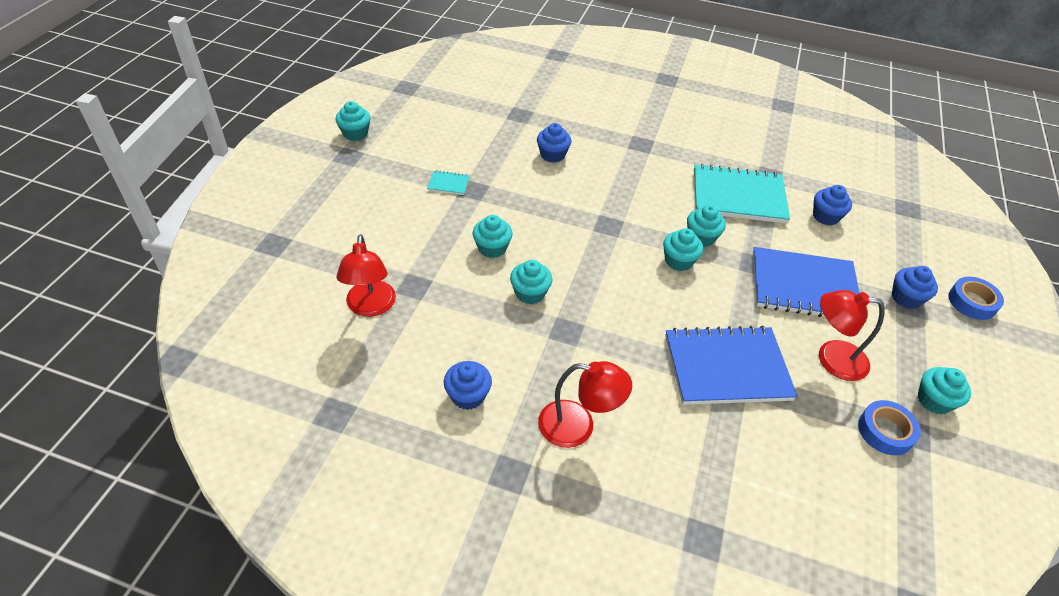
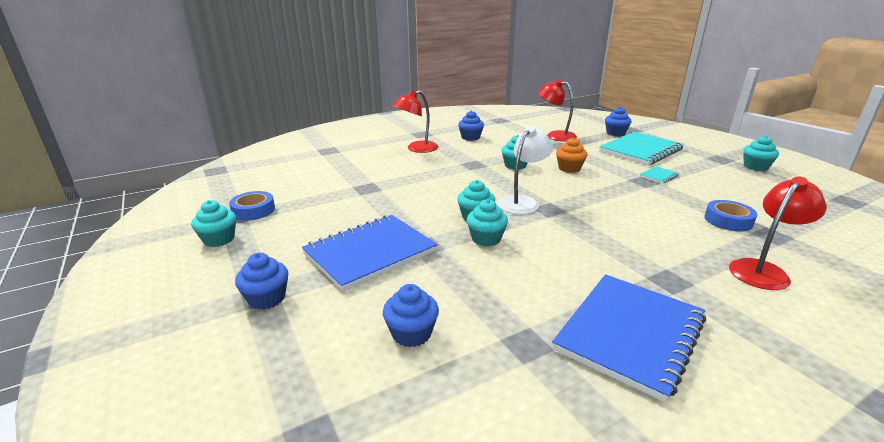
camera: 135 degrees right, 20 degrees down
(492, 248) = (569, 168): turquoise cupcake -> orange cupcake
(552, 155) = (677, 224): blue cupcake -> blue cupcake (615, 133)
(614, 247) = (522, 202): none -> white lamp
(726, 367) = (376, 190): blue notebook -> blue notebook (630, 334)
(738, 196) = (515, 292): turquoise notebook -> turquoise notebook (640, 151)
(831, 358) = (312, 224): red lamp -> red lamp (763, 270)
(972, 302) = (181, 340): blue tape -> blue tape (728, 220)

